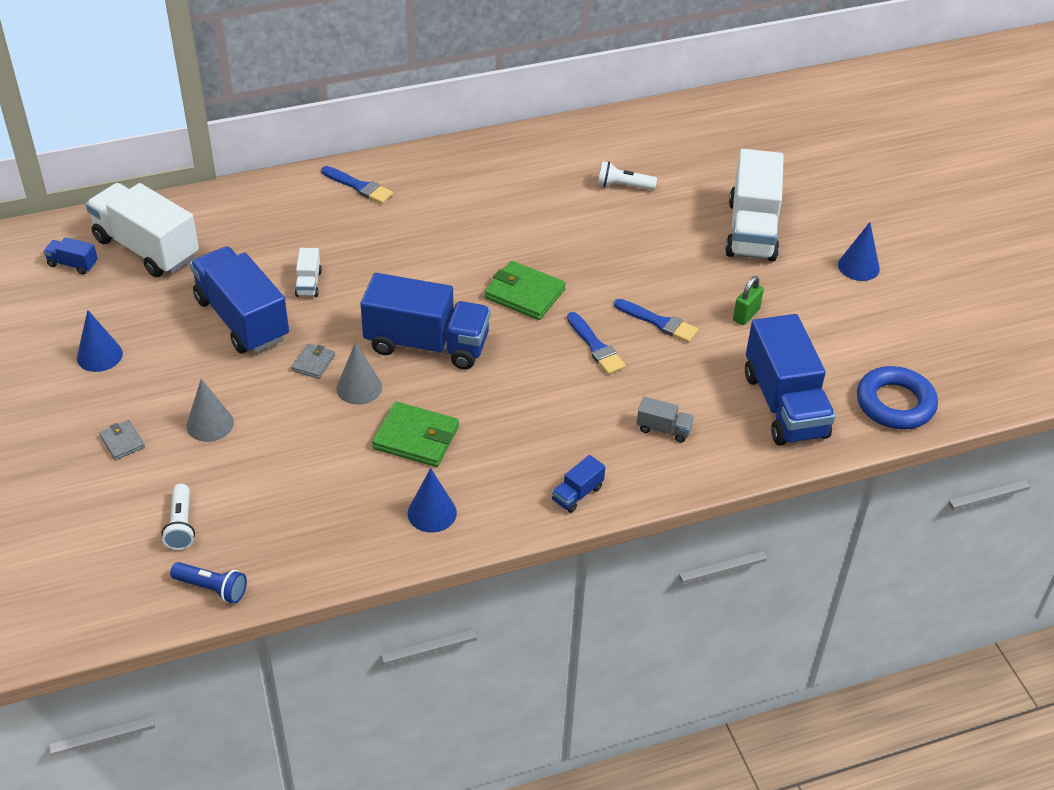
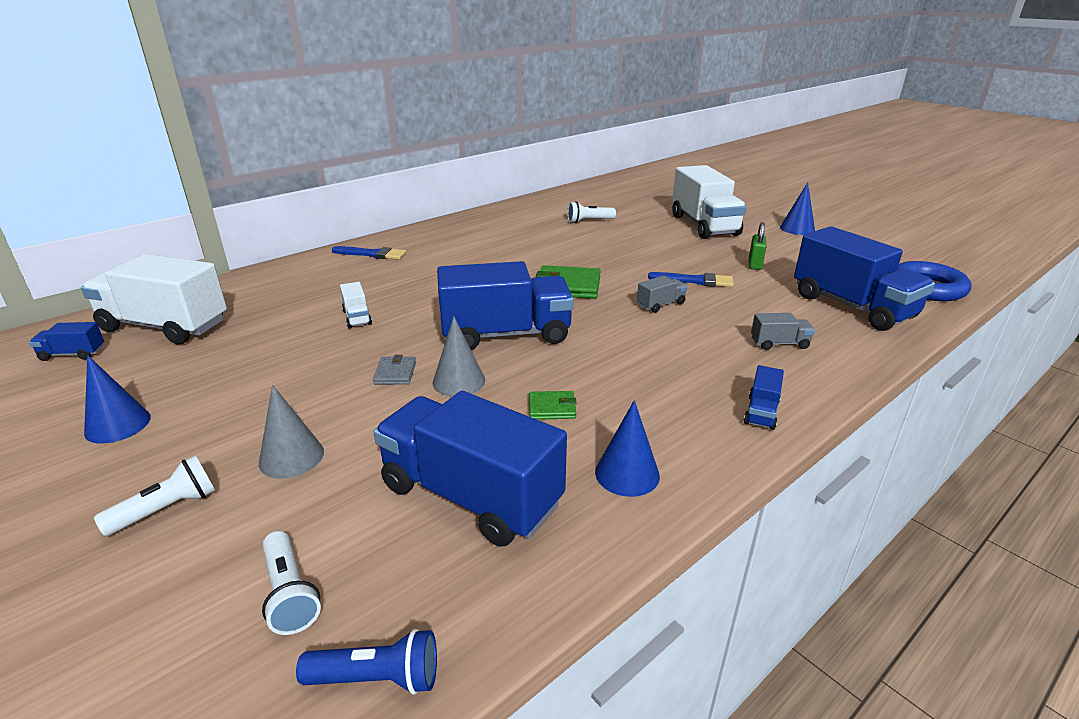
camera: 20 degrees left, 15 degrees down
(122, 442) = (167, 509): grey wallet -> white flashlight
(242, 319) = (296, 356): blue truck -> blue truck (471, 495)
(416, 438) = (552, 408): green wallet -> green wallet, size x0.54
(596, 347) = (661, 304): blue brush -> grey truck

